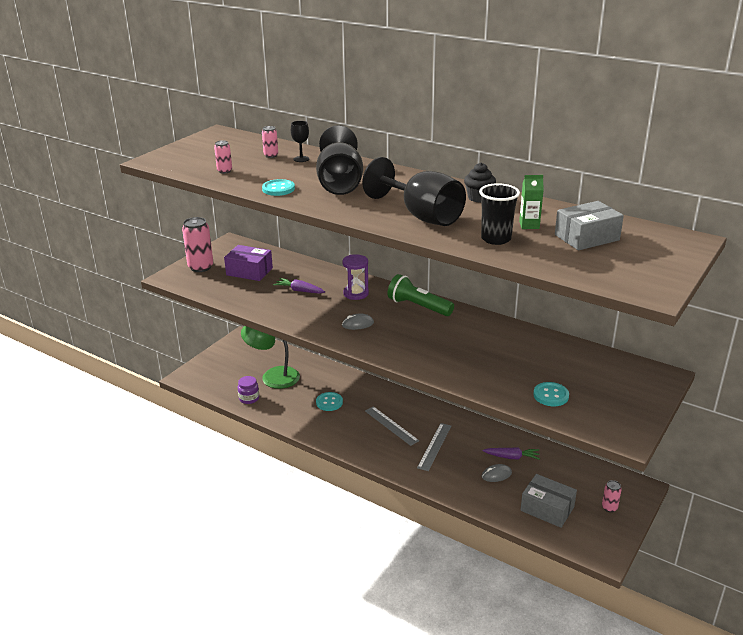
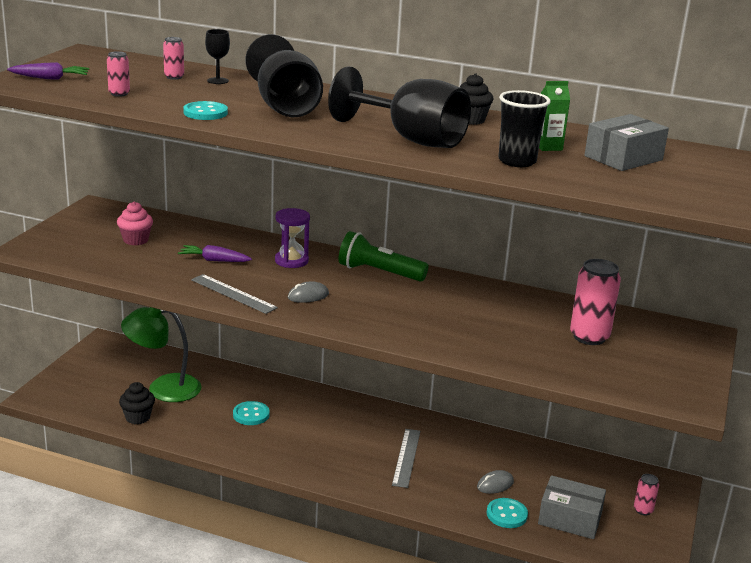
camera: 15 degrees left, 5 degrees down
(200, 267) = (64, 237): pink can -> pink can (589, 337)
(249, 271) = (135, 240): purple box -> pink cupcake
(249, 398) = (138, 417): purple jar -> black cupcake
(391, 425) = (342, 437): grey ruler -> grey ruler (233, 294)
(512, 457) = (507, 462): purple carrot -> purple carrot (50, 78)
(551, 395) = (583, 363): turquoise button -> turquoise button (506, 514)

